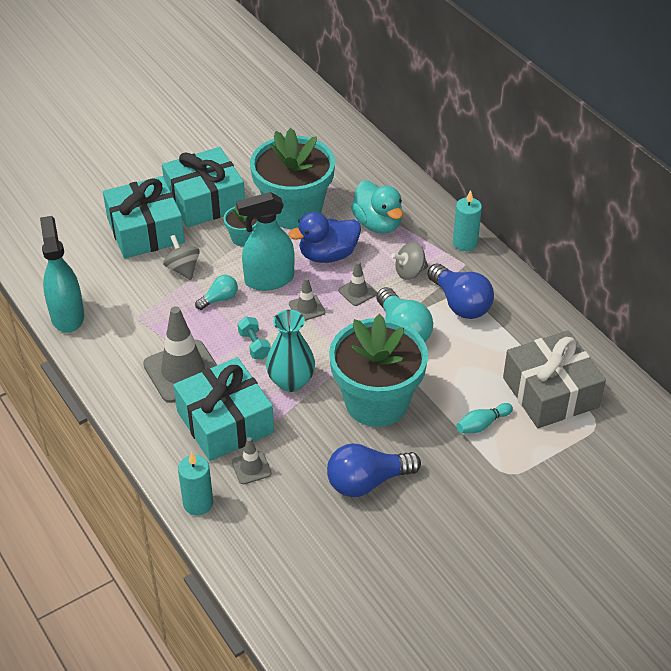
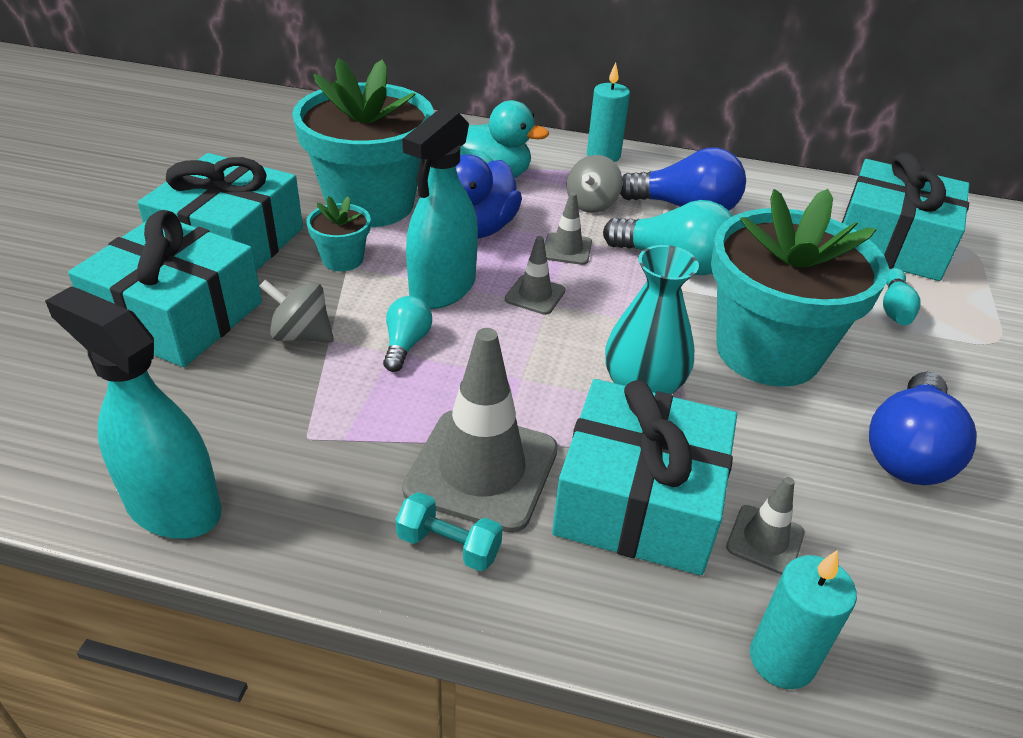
camera: 45 degrees left, 5 degrees down
(254, 345) = (533, 374): turquoise dumbbell -> turquoise dumbbell (449, 546)
(550, 392) = (891, 243): grey gift -> turquoise gift

